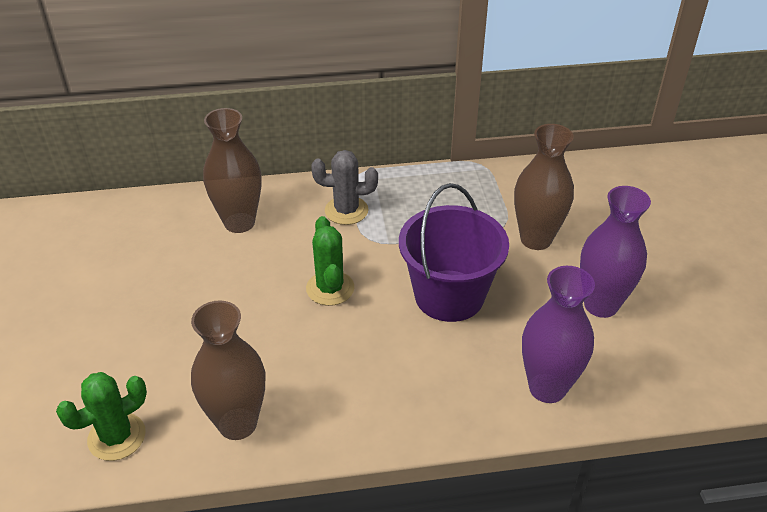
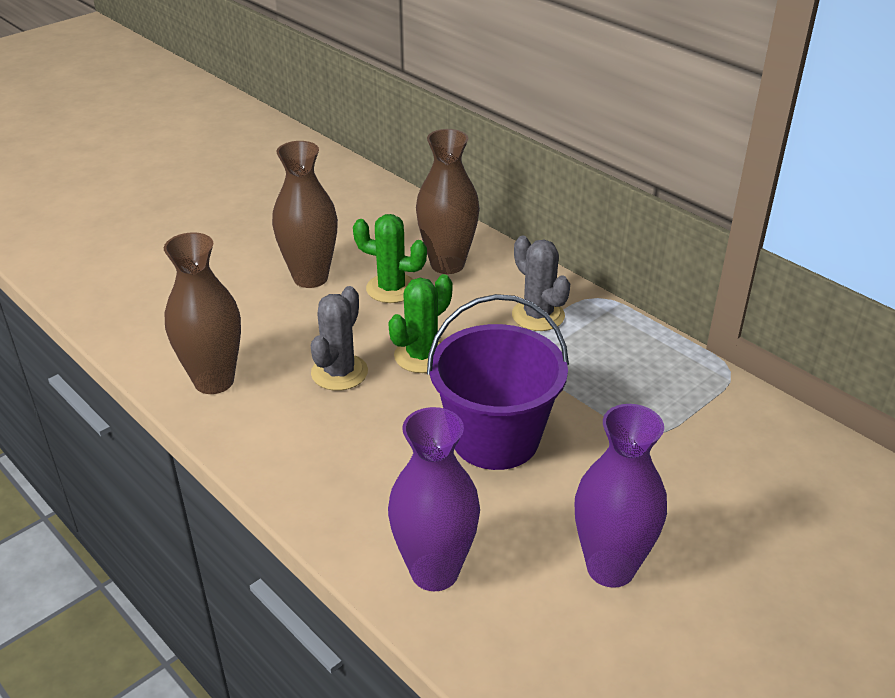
camera: 55 degrees right, 5 degrees down
(117, 437) = (152, 327): green cactus -> green cactus (391, 288)
(304, 342) = (339, 372): none -> grey cactus
(536, 239) = (658, 467): brown vase -> brown vase (310, 278)

